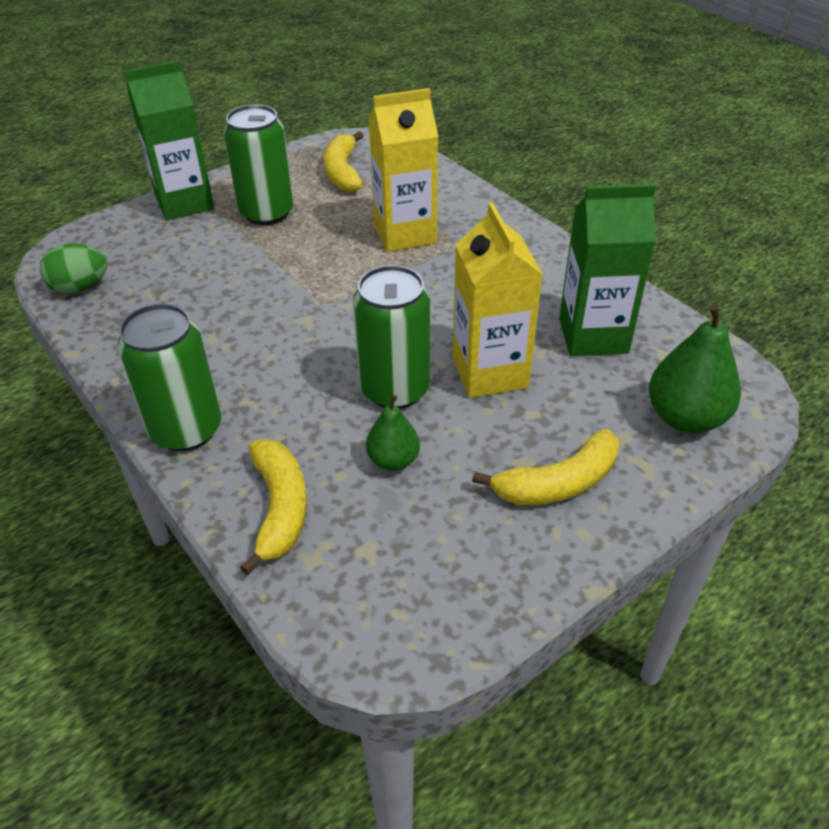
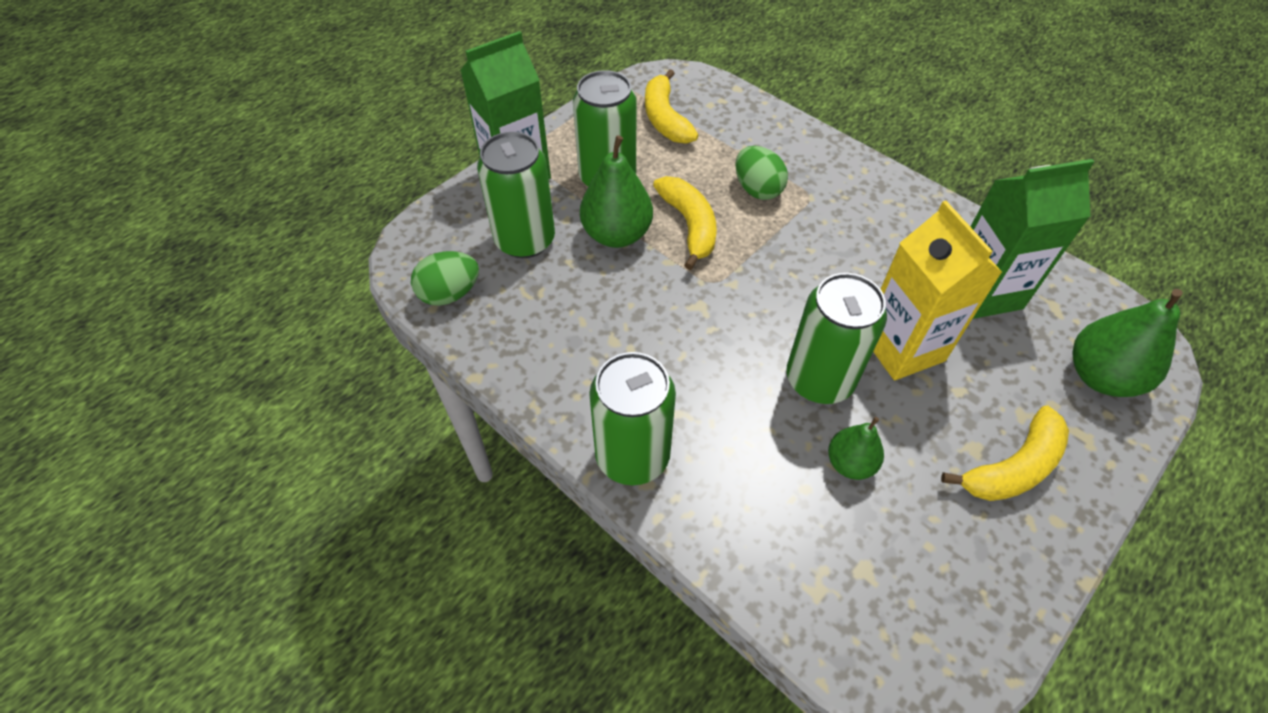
camera: 10 degrees left, 10 degrees up
(168, 253) = (525, 240): none -> green can
(254, 257) = (617, 234): none -> green pear
(279, 508) = (762, 535): yellow banana -> yellow banana (689, 225)
(405, 234) = (757, 189): yellow carton -> green egg

